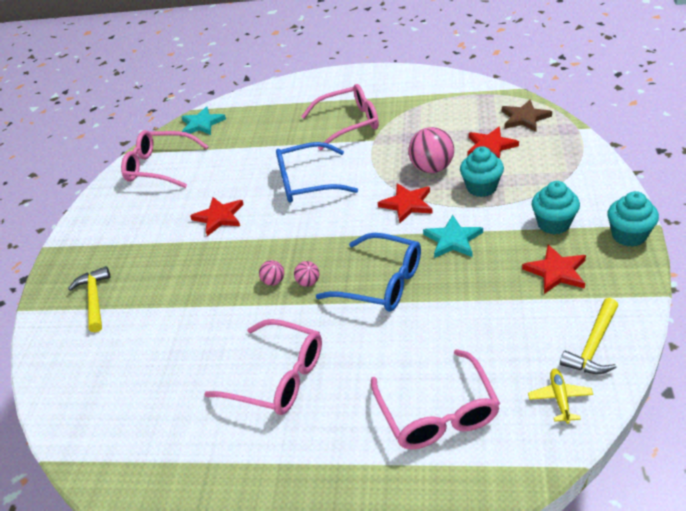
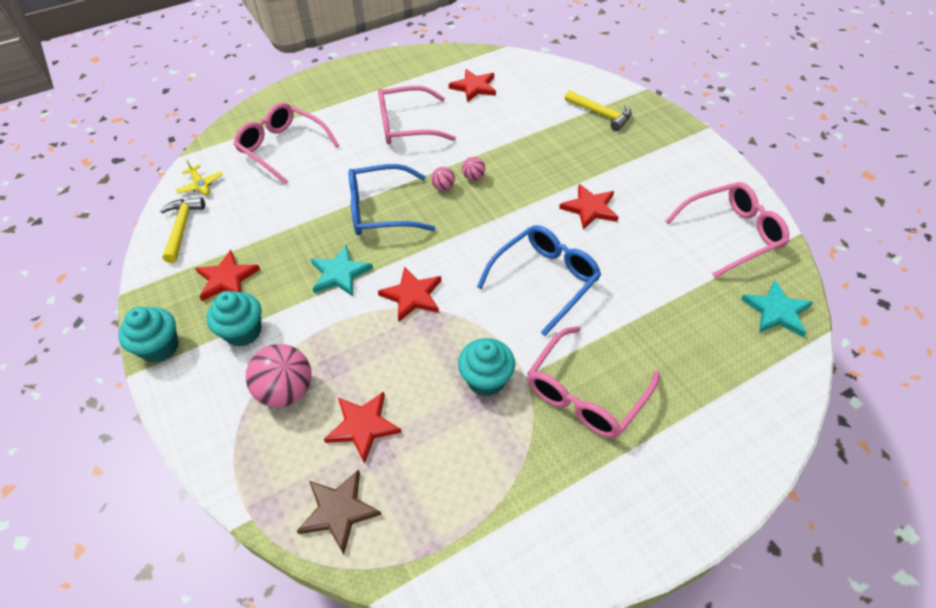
camera: 140 degrees right, 10 degrees up
(155, 401) = (474, 87): none -> red star
(432, 168) = (417, 357): pink ball -> pink ball (287, 391)
(481, 187) = (342, 350): turquoise cupcake -> turquoise cupcake (486, 379)

